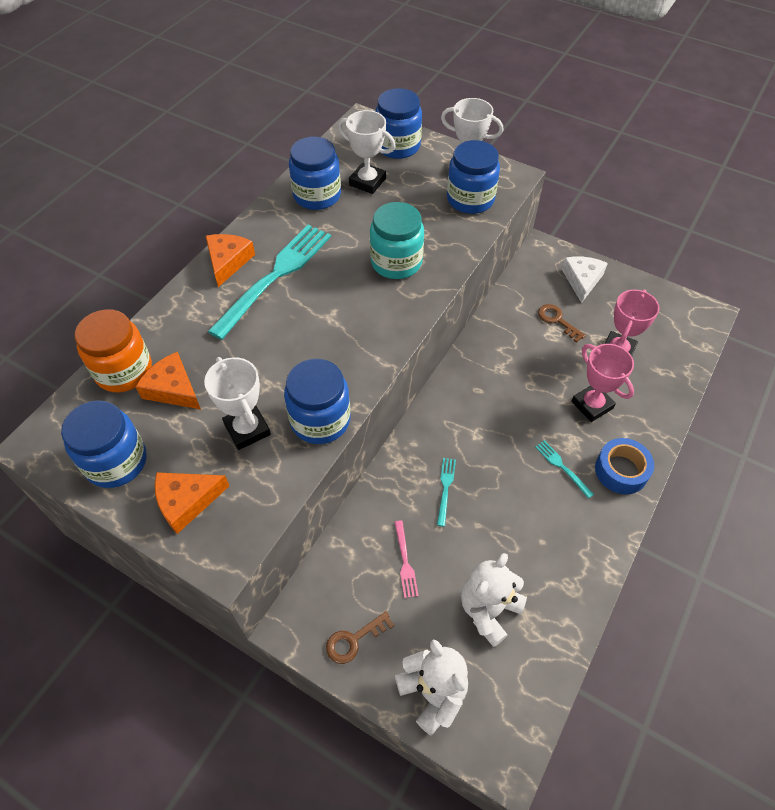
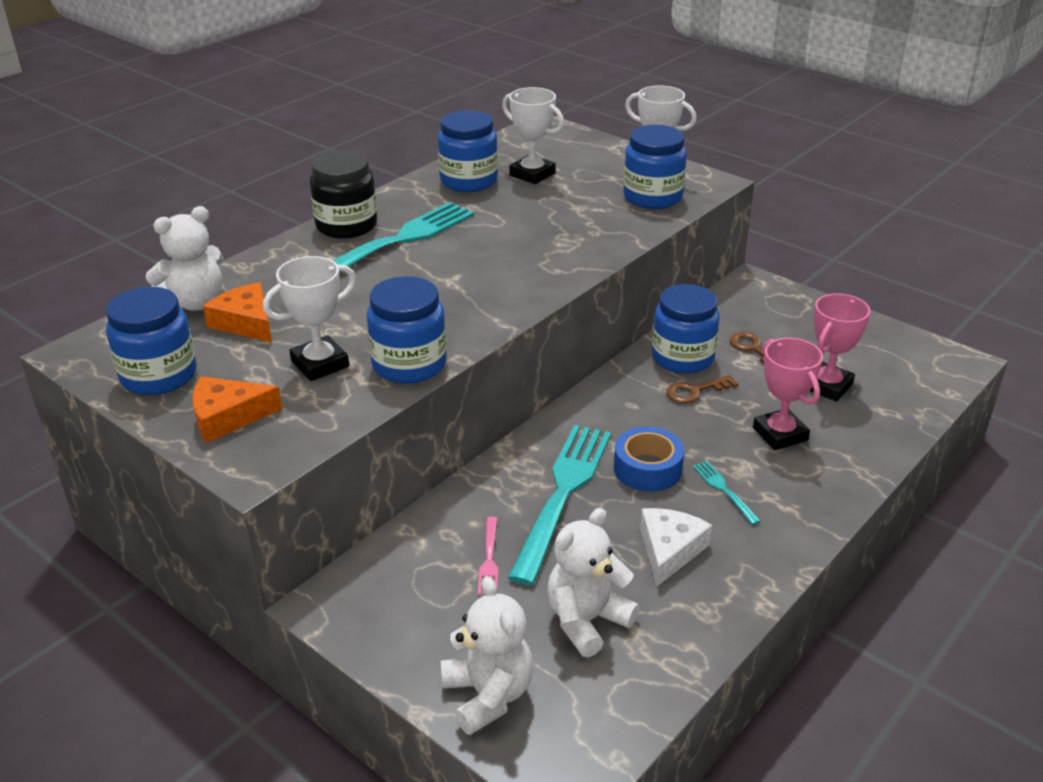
camera: 10 degrees right, 20 degrees down
(124, 371) = (195, 303): orange jar -> white teddy bear
(228, 261) = (346, 225): orange cheese -> black jar
(247, 429) = (320, 364): white trophy -> white trophy turned 75 degrees clockwise
(354, 640) = (399, 628): brown key -> brown key (695, 391)
(396, 262) = (545, 242): turquoise jar -> none
(398, 146) = (578, 148): blue jar -> blue jar (682, 358)
(445, 488) = (562, 494): turquoise fork -> turquoise fork, size x2.37
(582, 280) = (796, 315): white cheese -> white cheese (669, 550)
(621, 470) = (804, 502): blue tape -> blue tape (647, 468)

